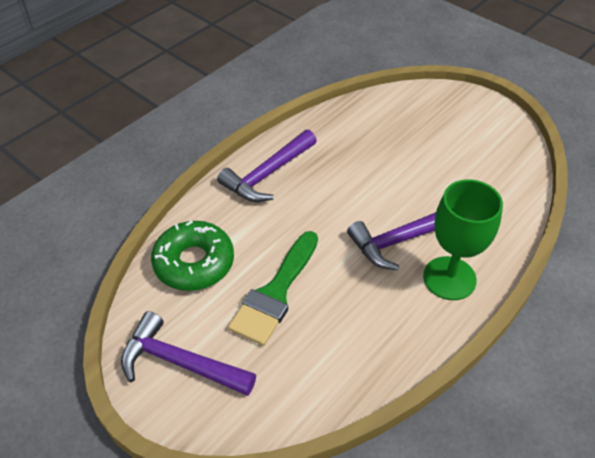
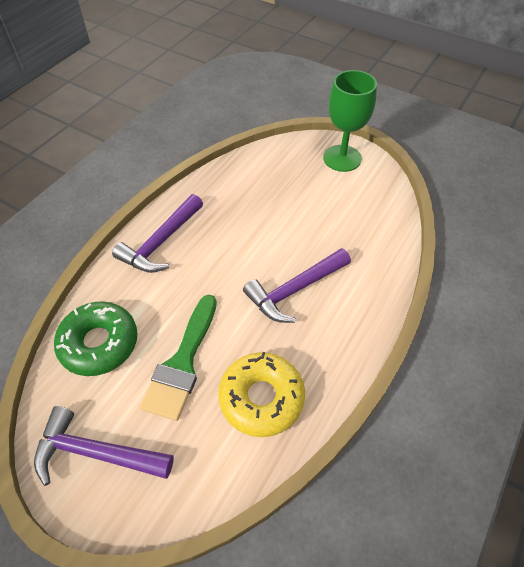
camera: 10 degrees left, 5 degrees up
(352, 338) = (261, 398): none -> yellow donut
(449, 278) = (343, 322): green goblet -> green goblet (342, 158)

